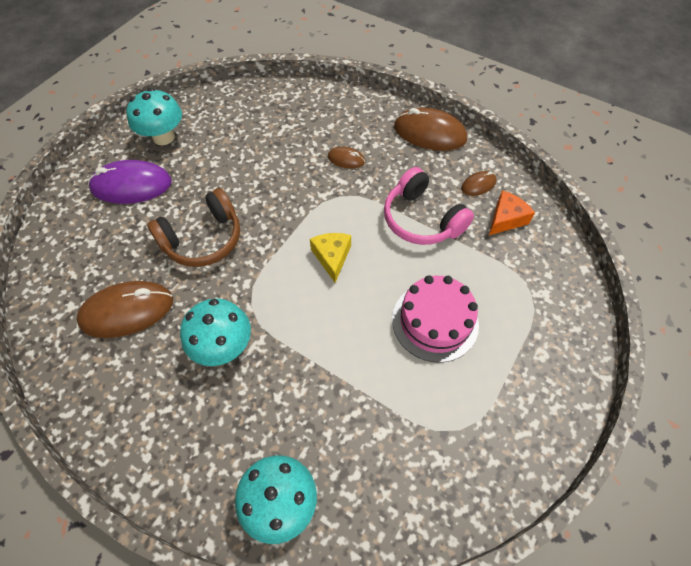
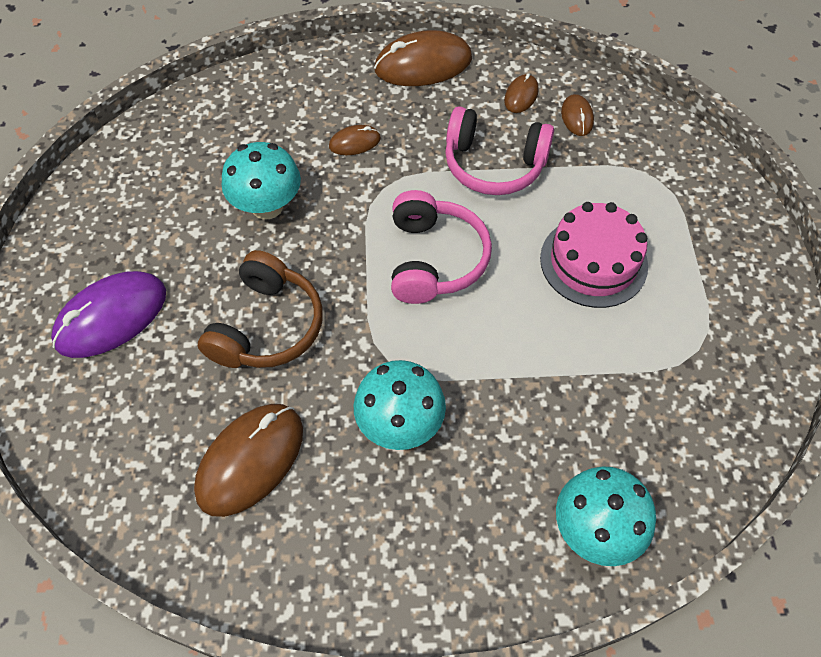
camera: 35 degrees left, 0 degrees up
(163, 137) = (97, 235): turquoise mushroom -> turquoise mushroom (267, 206)
(332, 257) = (434, 259): yellow cheese -> pink headphones
(506, 219) = (577, 117): orange cheese -> brown mouse

